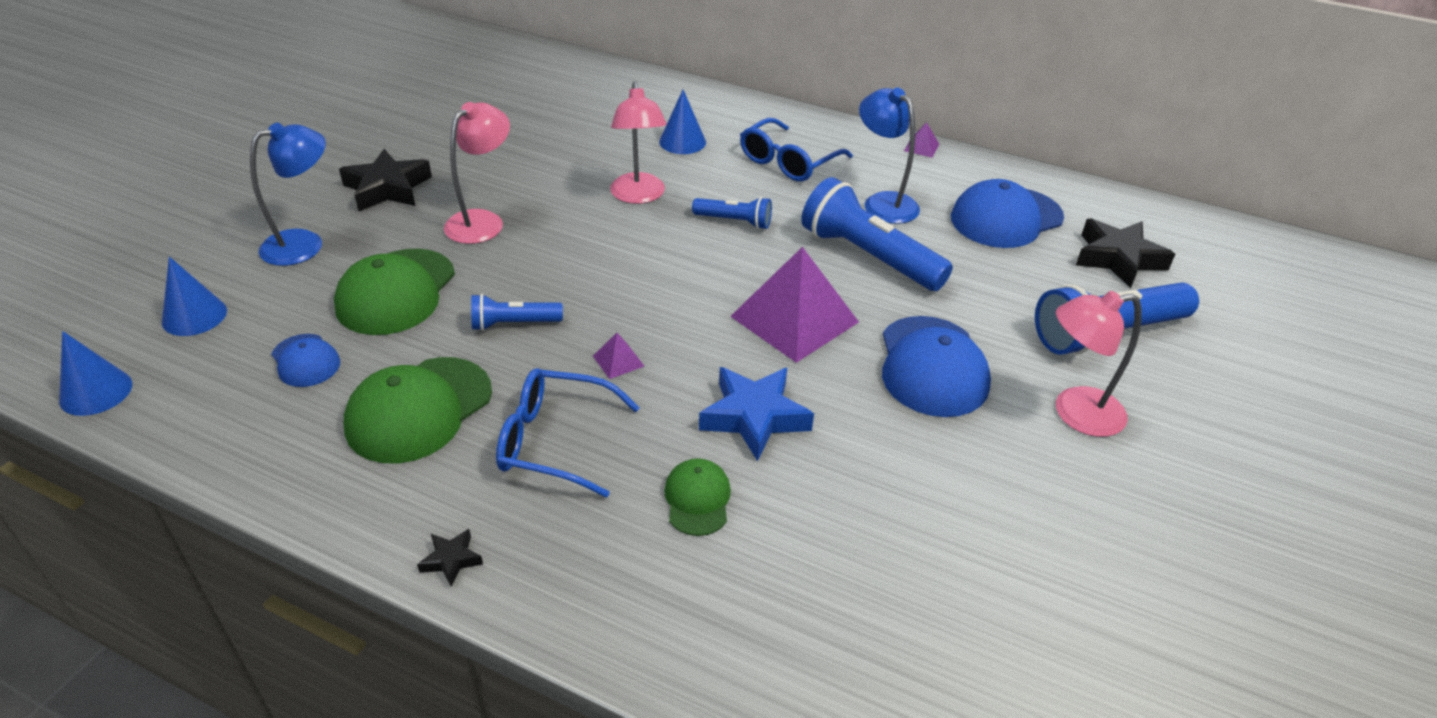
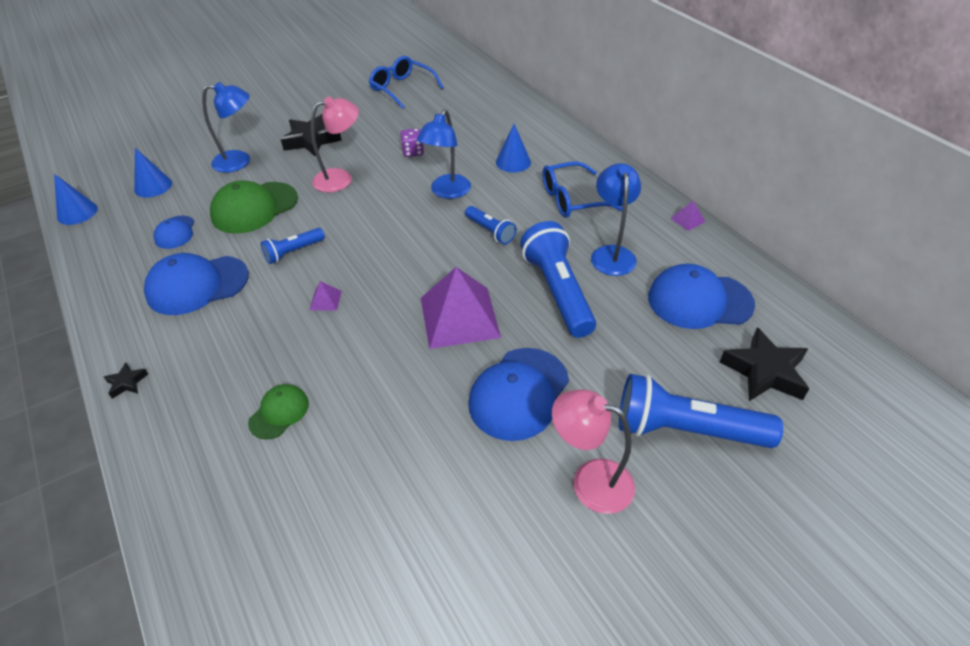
camera: 35 degrees right, 5 degrees up
(419, 410) = (197, 285): green cap -> blue cap
(514, 324) = (293, 252): blue flashlight -> blue flashlight turned 60 degrees counterclockwise
(546, 164) = (413, 152): none -> purple dice
(556, 441) = (243, 337): blue glasses -> blue glasses (402, 89)
(639, 196) = (447, 192): pink lamp -> blue lamp
(754, 417) = (365, 375): blue star -> none

